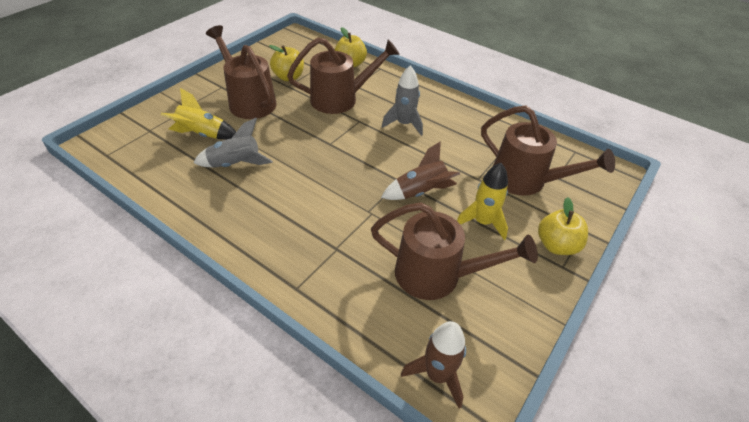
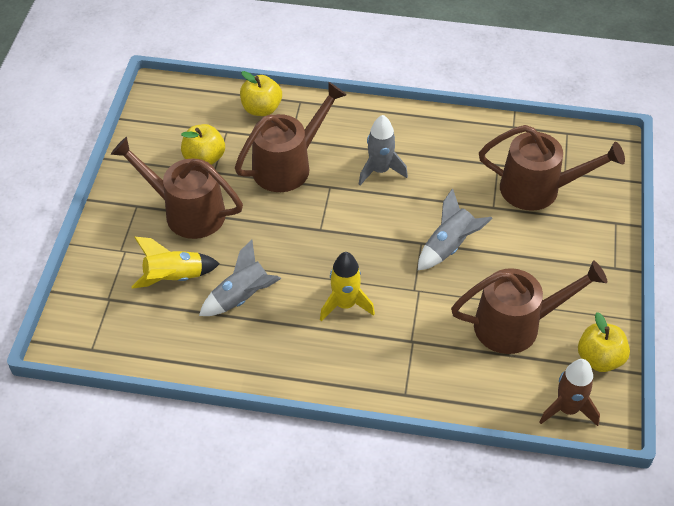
camera: 25 degrees left, 5 degrees up
(420, 192) = (449, 246): brown rocket -> grey rocket
(482, 222) = (524, 254): yellow rocket -> yellow rocket (345, 304)
(556, 245) = (600, 249): yellow apple -> yellow apple (599, 359)

